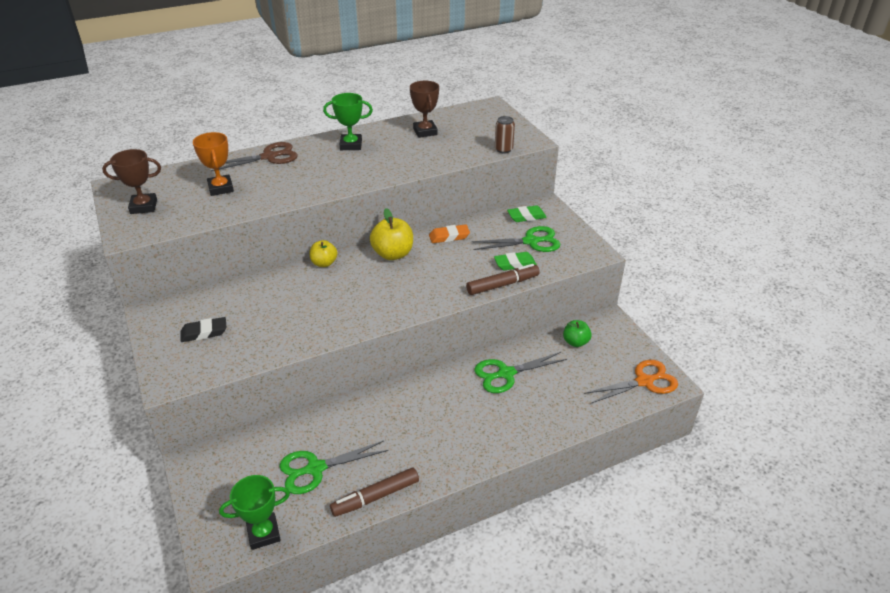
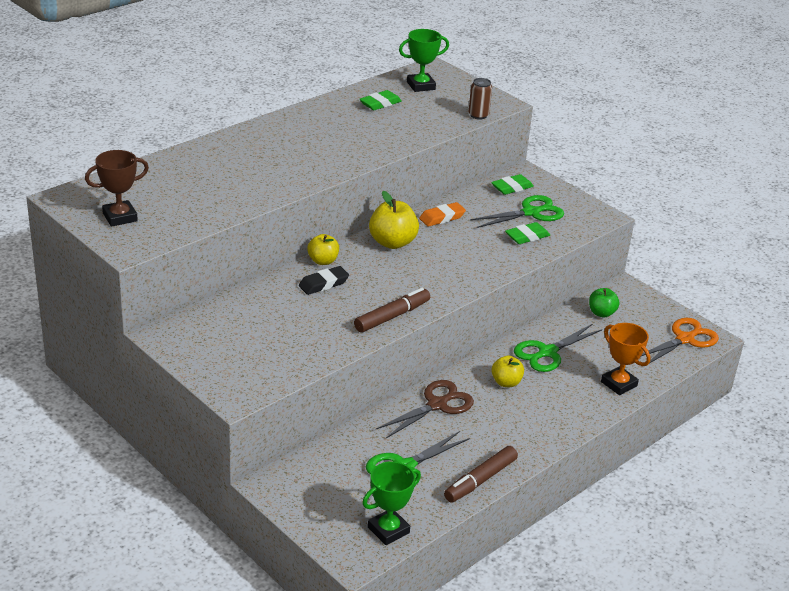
camera: 20 degrees left, 5 degrees down
(204, 332) = (240, 346): black eraser -> black eraser (323, 284)
(221, 188) = (194, 188): orange trophy -> orange trophy (619, 384)
(269, 157) = (222, 148): brown scissors -> brown scissors (437, 405)
(351, 145) = (307, 126): green trophy -> green trophy (421, 86)
(425, 132) = (380, 104): brown trophy -> green eraser
(453, 398) = (506, 382): none -> yellow apple
(502, 285) = (526, 258): brown marker -> brown marker (392, 316)

